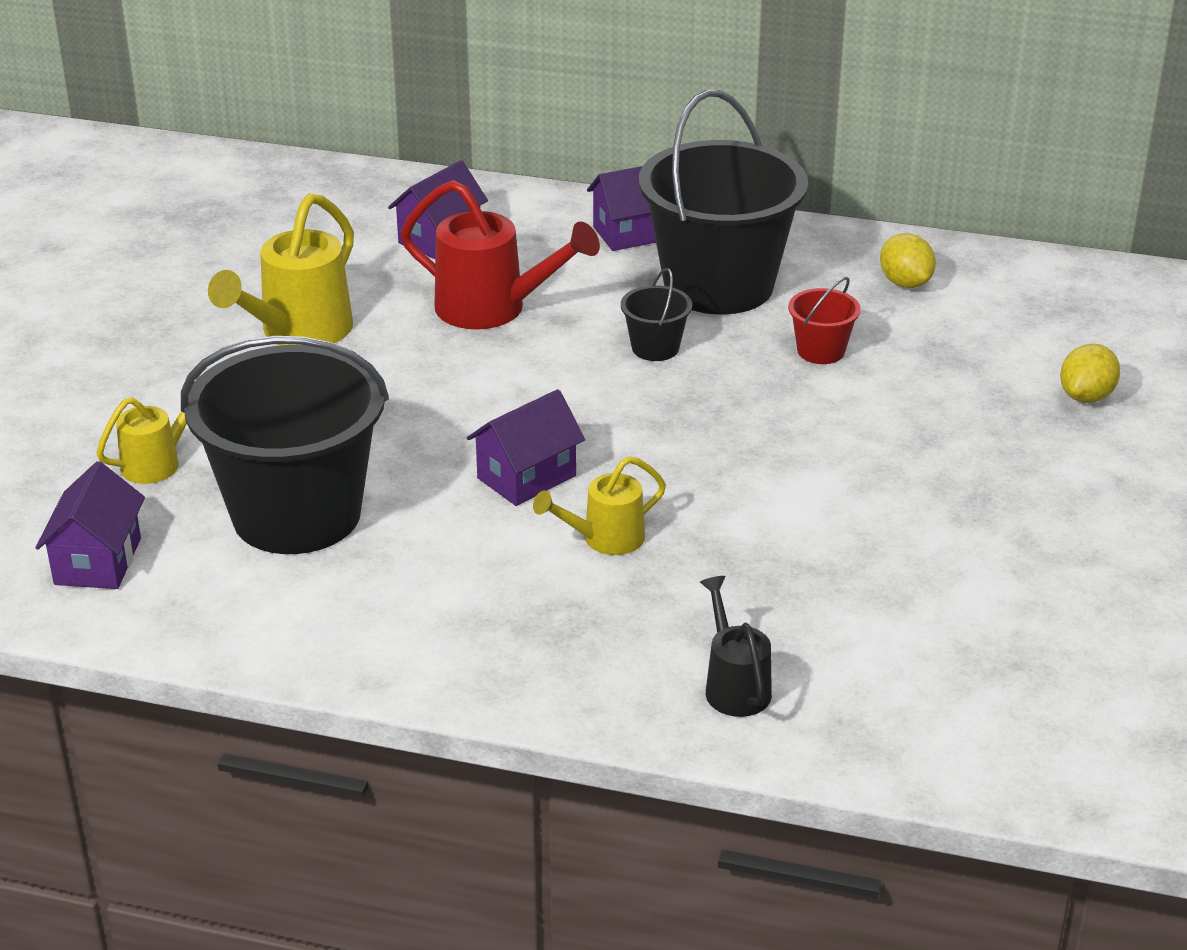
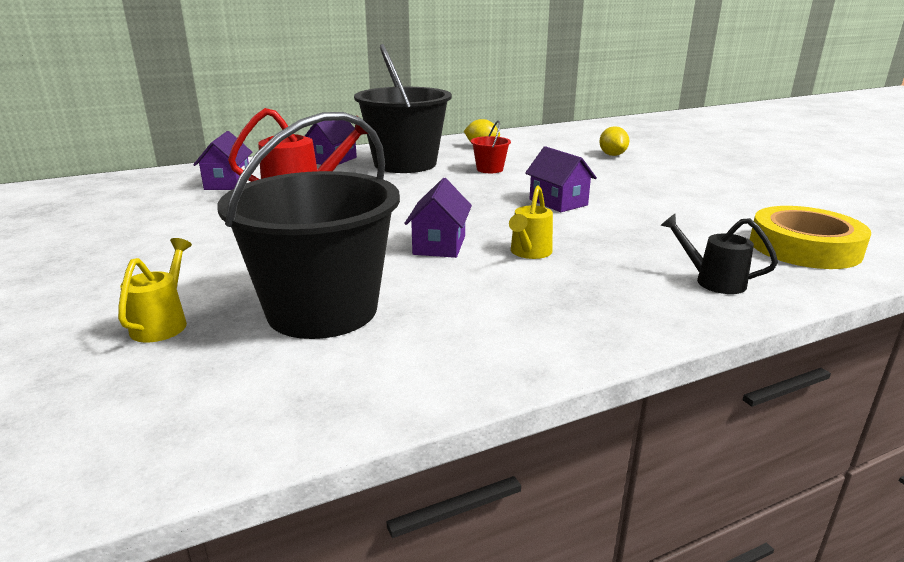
camera: 40 degrees left, 10 degrees down
(98, 561) = (186, 402): purple house -> purple house (558, 202)
(298, 332) = (189, 234): yellow watering can -> none
(655, 348) = (414, 187): black bucket -> none
(964, 706) = (804, 247): none -> yellow tape

